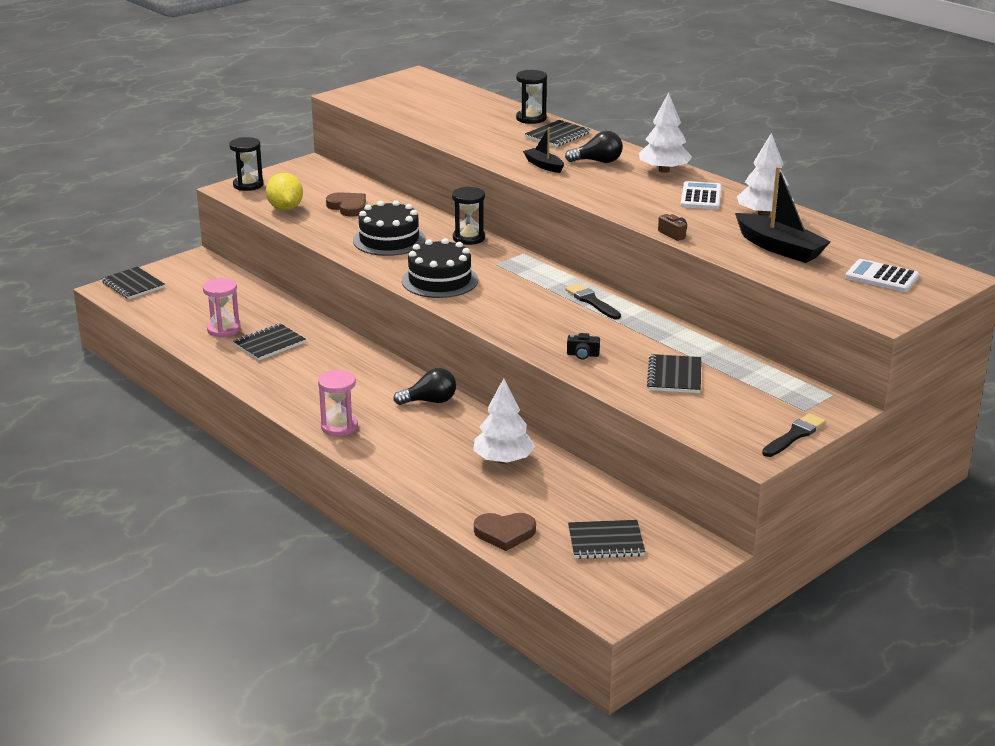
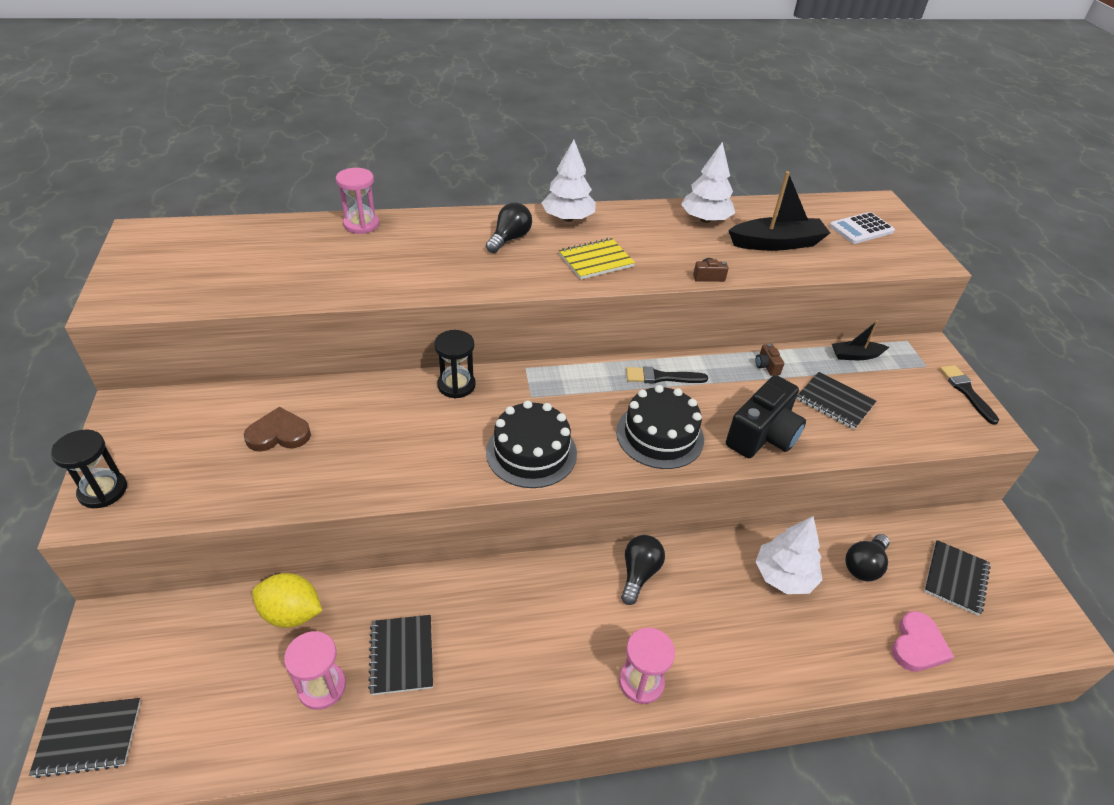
camera: 60 degrees left, 15 degrees up
(285, 208) = (215, 488): yellow lemon -> yellow lemon (291, 613)
(389, 240) = (398, 443): black cake -> black cake (660, 435)
(504, 533) = (917, 645): brown heart -> pink heart
(531, 118) = (361, 224): black hourglass -> pink hourglass
(544, 165) = (483, 270): black boat -> black boat (855, 355)
(557, 135) = (422, 230): black notebook -> none
(562, 494) = (864, 566): none -> black light bulb
(583, 355) = (763, 435): black camera -> black camera, size x2.44
(622, 193) = (596, 260): none -> yellow notebook
(677, 338) = (766, 366): none -> brown camera
(701, 197) = (642, 228): white calculator -> none

